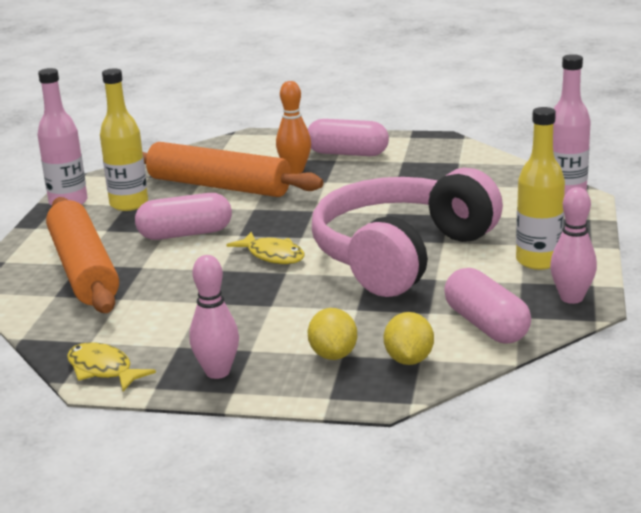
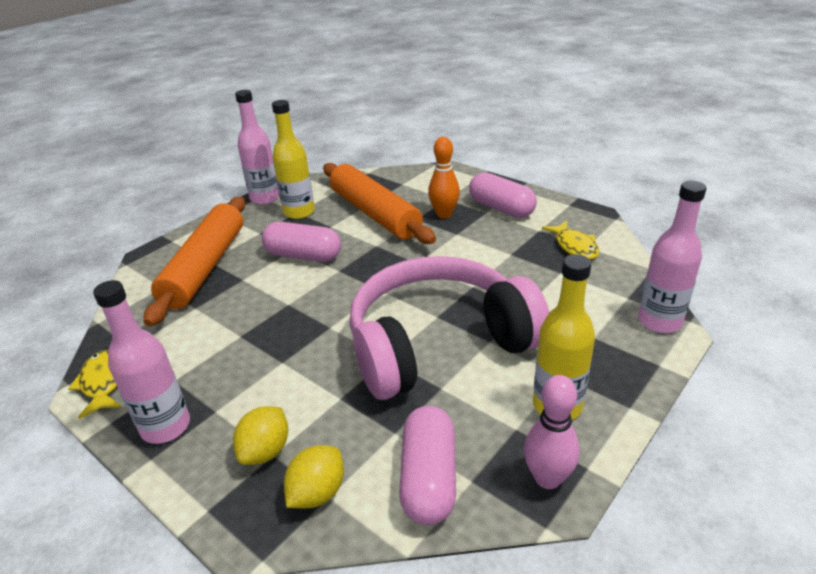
camera: 30 degrees right, 10 degrees up
(217, 372) = (166, 427): pink bowling pin -> pink bottle
(272, 255) = (339, 303): yellow fish -> yellow fish (574, 246)

